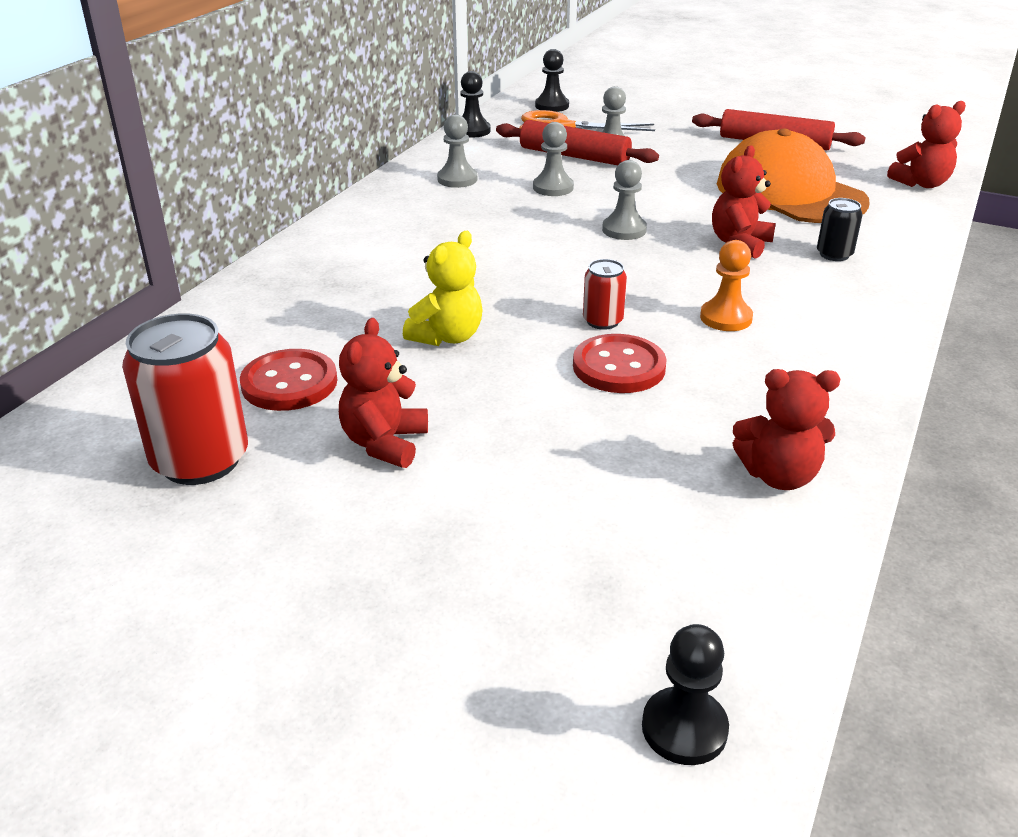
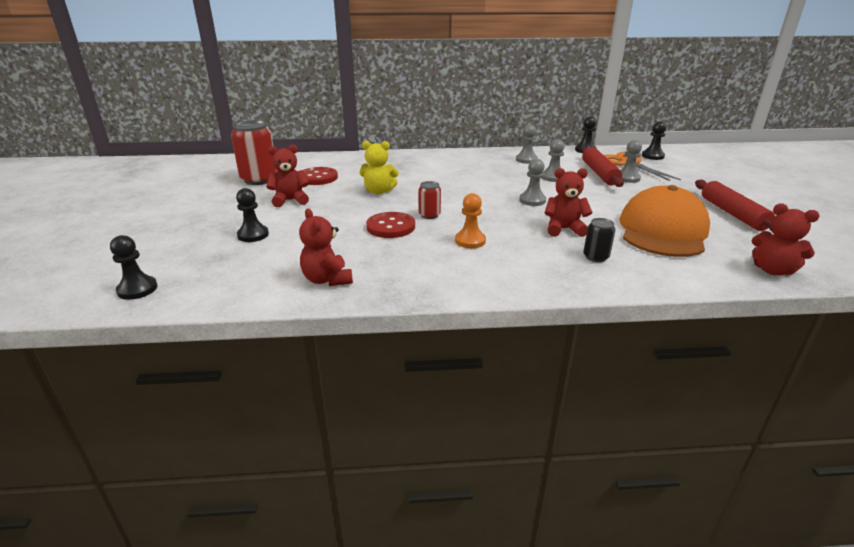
camera: 60 degrees right, 5 degrees down
(526, 524) = (253, 235): none -> black pawn

